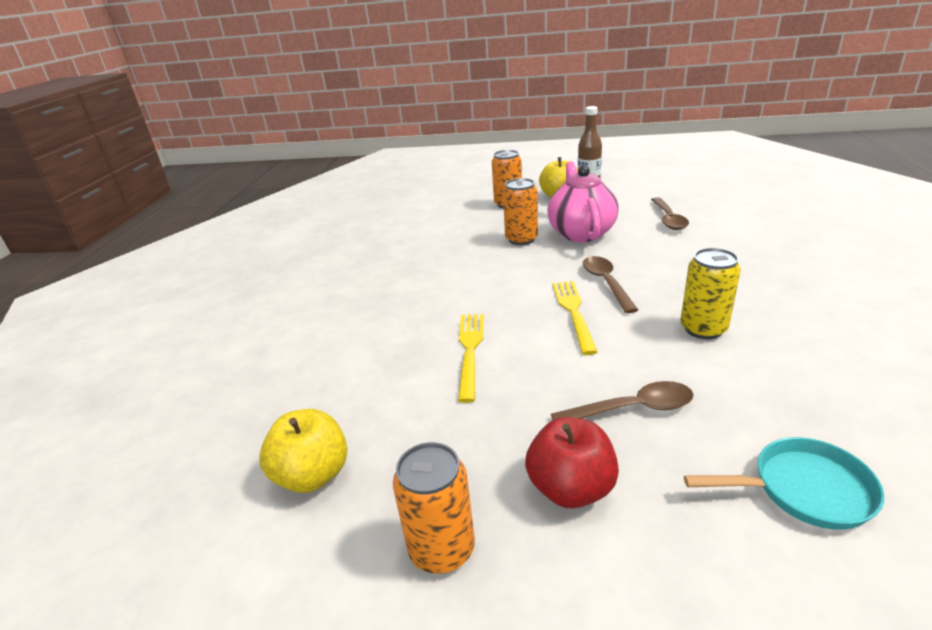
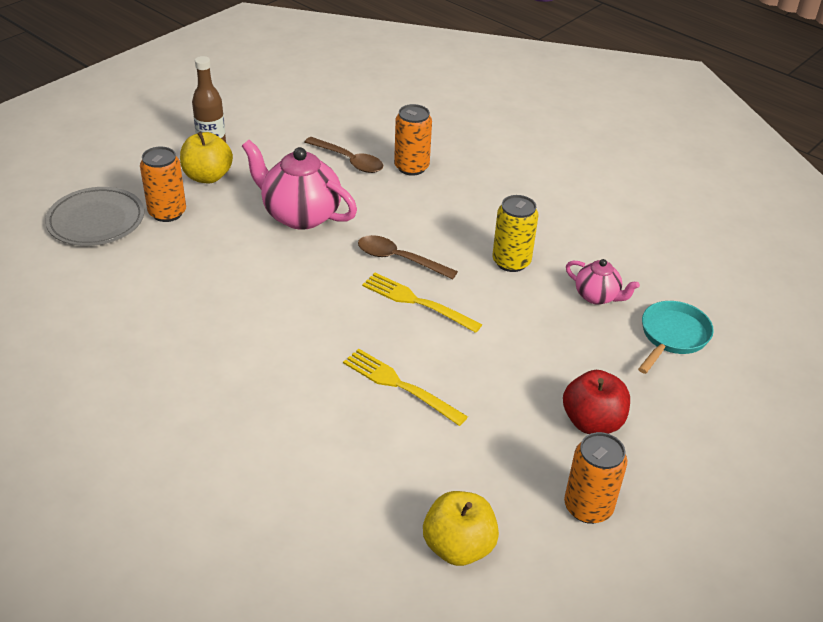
camera: 60 degrees left, 10 degrees up
(469, 195) = (96, 221): none -> grey plate
(521, 239) = (258, 252): orange can -> orange can (411, 167)
(632, 409) = (553, 350): brown spoon -> none
(757, 399) = (597, 296): none -> pink teapot

